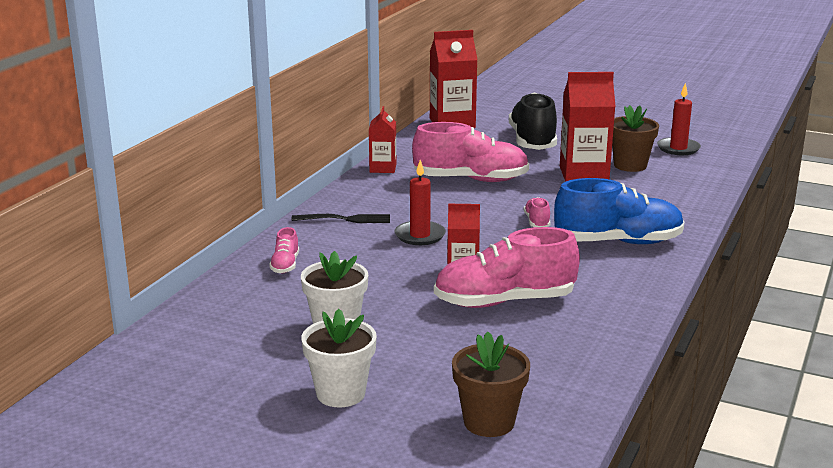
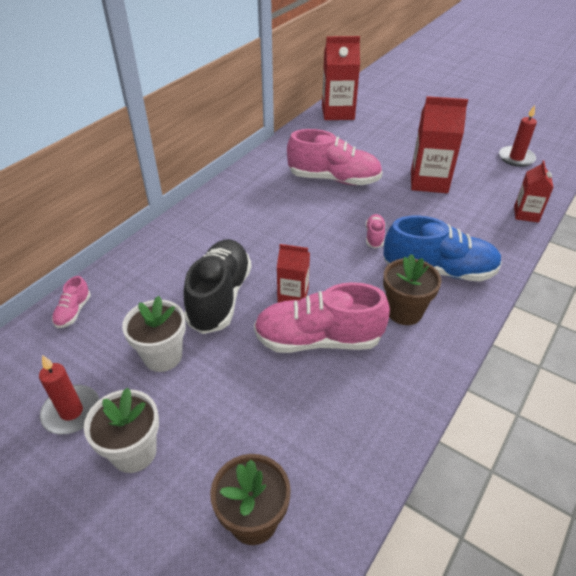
camera: 10 degrees right, 20 degrees up
(285, 265) = (151, 267): pink shoe -> pink shoe (73, 312)
(345, 219) = (218, 216): black fork -> none
(383, 168) = (268, 159): red carton -> red carton (526, 214)
(420, 235) = (272, 243): red candle -> red candle (71, 412)
(532, 141) = (396, 139): black shoe -> black shoe (220, 297)
(630, 165) = (470, 175): brown flower pot -> brown flower pot (404, 311)

